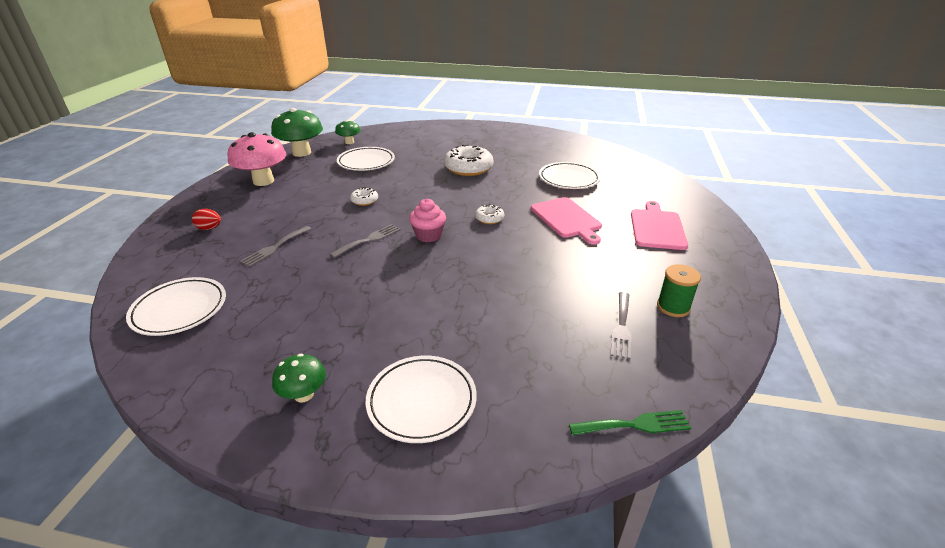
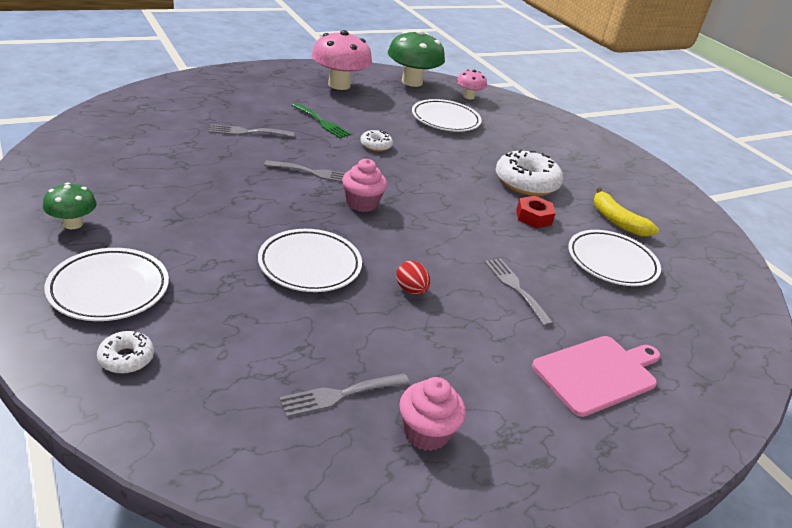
camera: 45 degrees right, 0 degrees up
(179, 310) = (125, 127): white plate -> white plate (310, 265)
(209, 228) = (240, 93): red egg -> red egg (411, 290)
(349, 142) = (468, 97): green mushroom -> pink mushroom
(489, 218) = (442, 231): white donut -> white donut (126, 358)
(505, 182) = (533, 217): none -> red nut
(533, 159) = (617, 221): none -> yellow banana
(567, 219) = (515, 288): pink cutting board -> grey fork
(635, 425) = (177, 449): green fork -> green fork (322, 122)
(673, 307) = (426, 432): green spool -> pink cupcake

